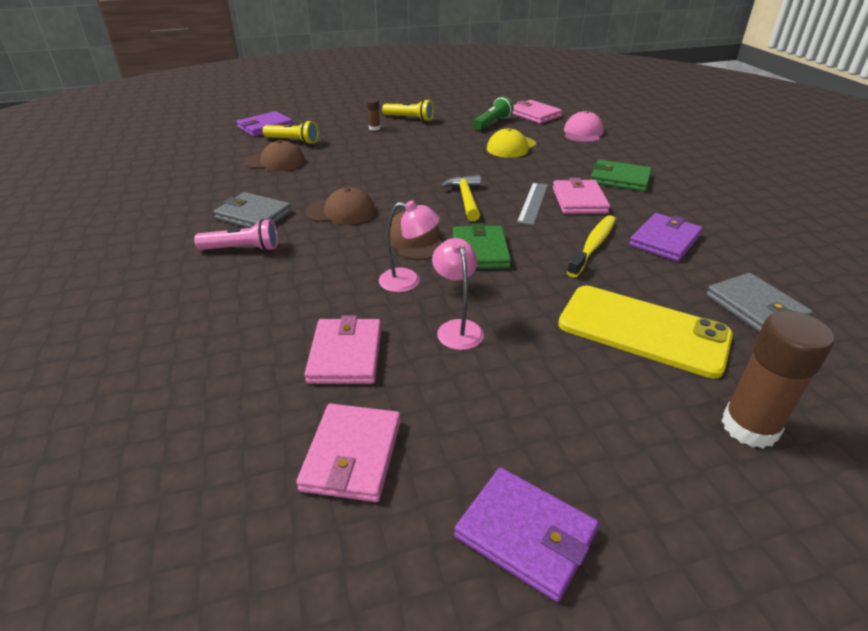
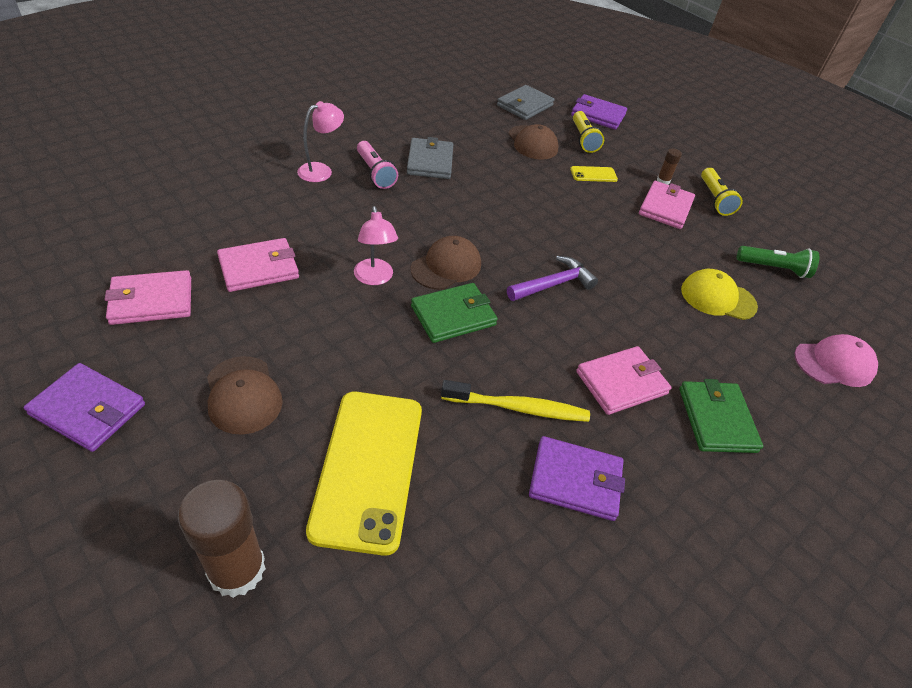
camera: 60 degrees right, 10 degrees up
(341, 212) = (468, 207): brown cap -> brown cap (243, 395)
(343, 149) = (593, 174): none -> yellow phone
(457, 328) = (317, 325): pink lamp -> pink lamp (321, 170)
(466, 199) = (553, 284): yellow hammer -> purple hammer
(525, 534) = (88, 410): purple wallet -> purple wallet turned 75 degrees counterclockwise
(533, 203) = (584, 340): grey ruler -> none
(534, 114) = (845, 304): pink wallet -> pink wallet (665, 207)
(755, 308) = (462, 586): grey wallet -> grey wallet (524, 105)

